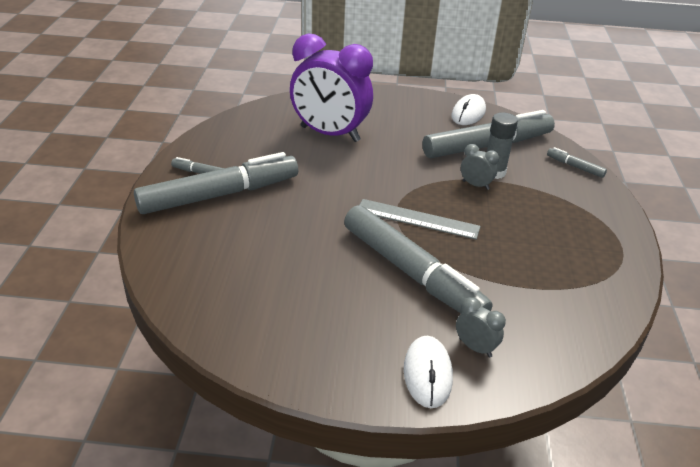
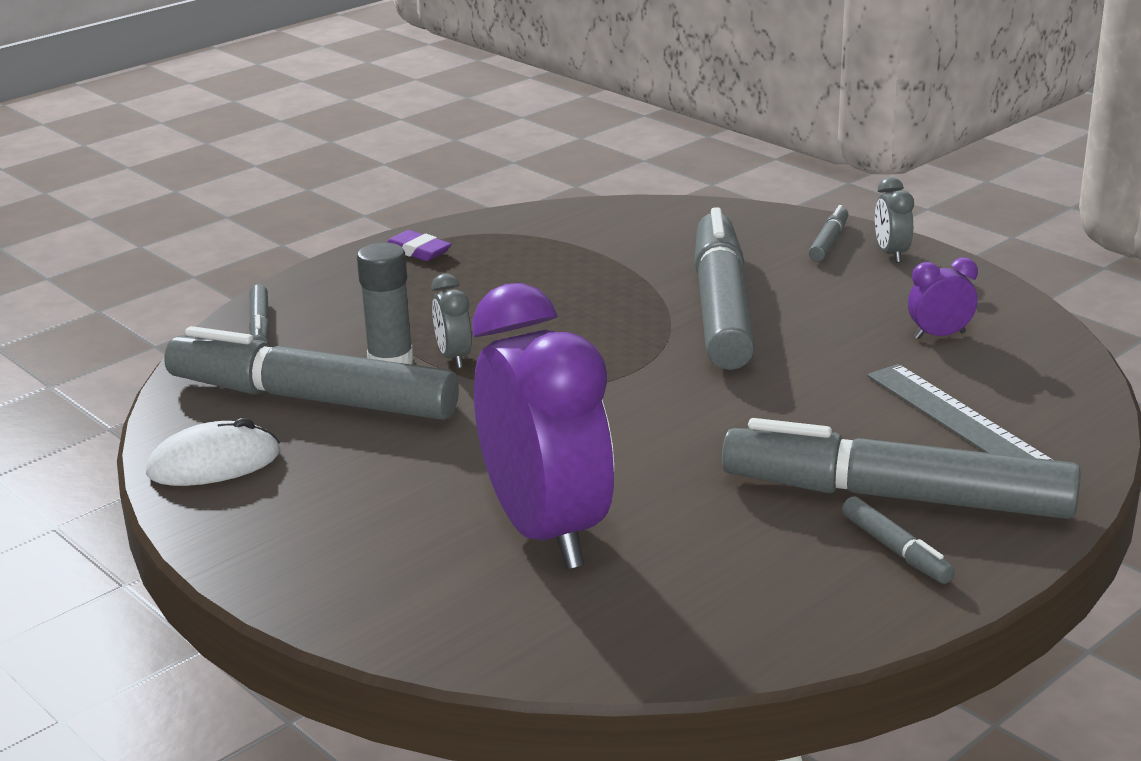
camera: 135 degrees left, 10 degrees down
(277, 306) = (939, 335): none -> purple clock
(417, 219) = (618, 351): grey ruler -> grey ruler (958, 419)
(427, 374) = (829, 242): white mouse -> grey marker
(475, 347) = (749, 240): grey clock -> grey clock (891, 254)
(612, 240) = (417, 251): none -> purple eraser

